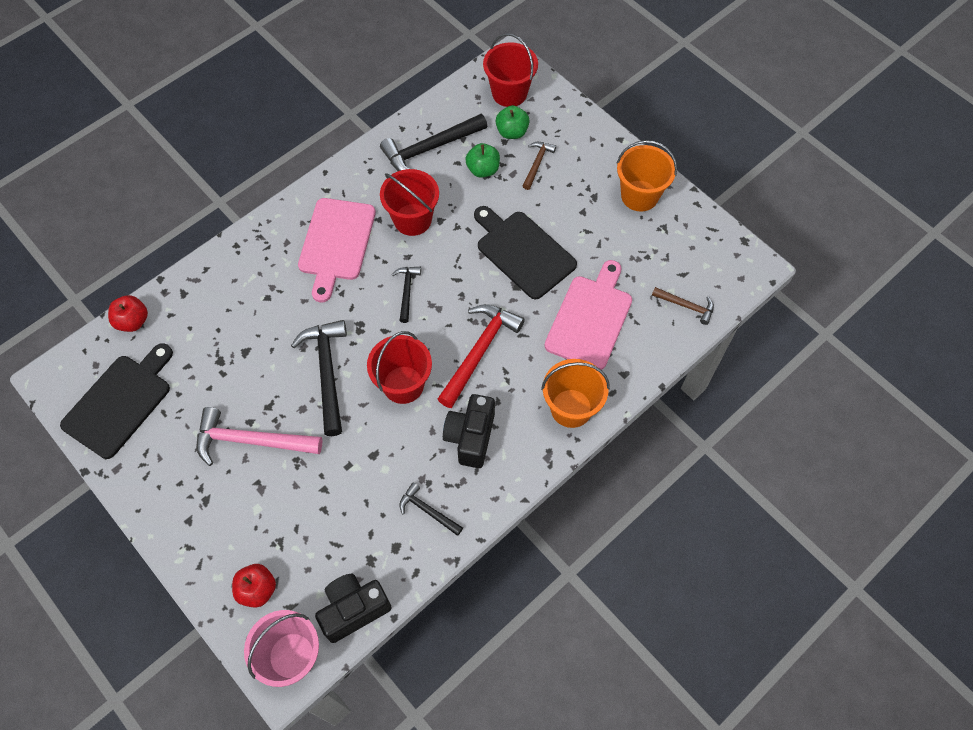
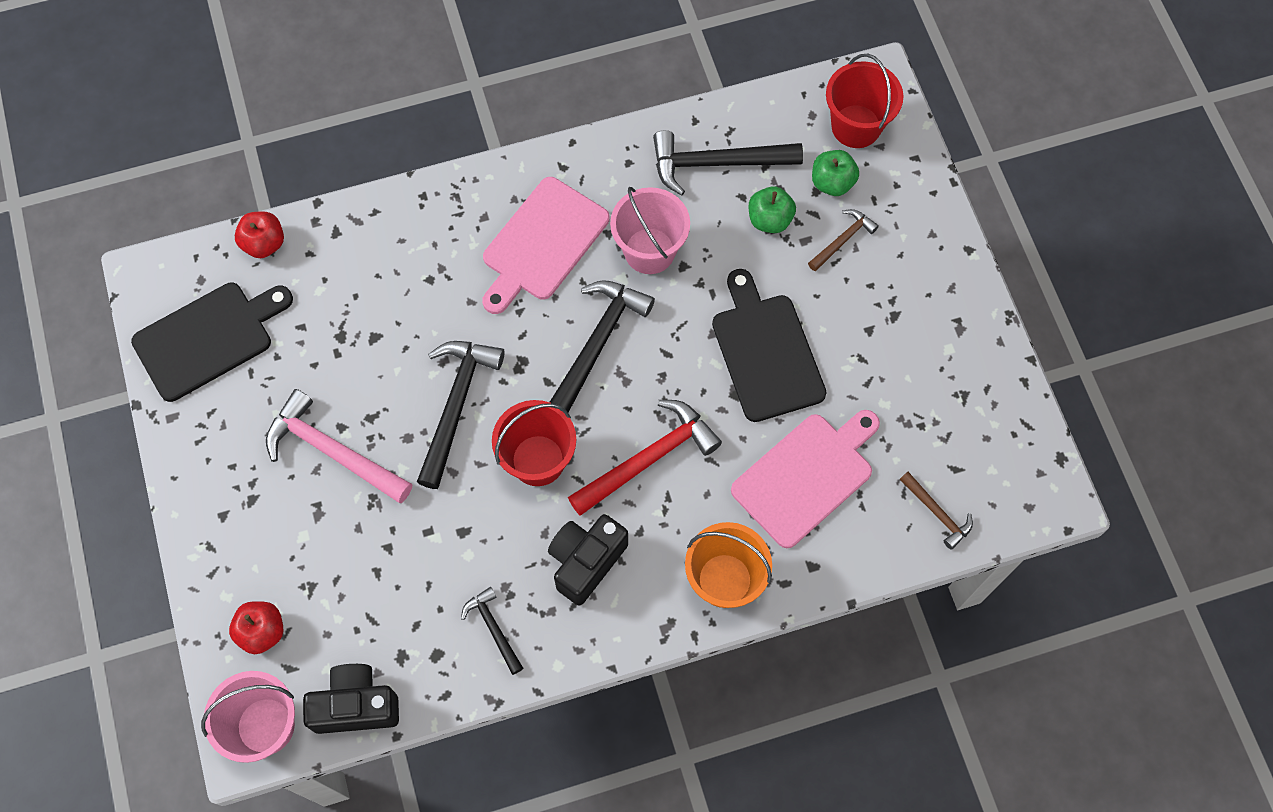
camera: 25 degrees right, 5 degrees up
(407, 291) = (598, 342): black hammer -> black hammer, size x1.86
(412, 219) = (649, 251): red bucket -> pink bucket
(639, 195) = (954, 339): orange bucket -> none

